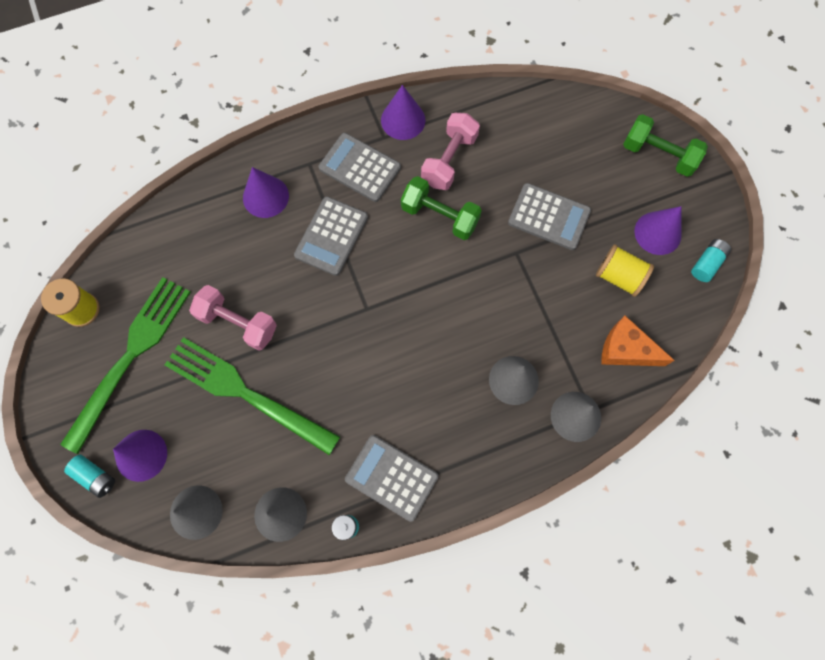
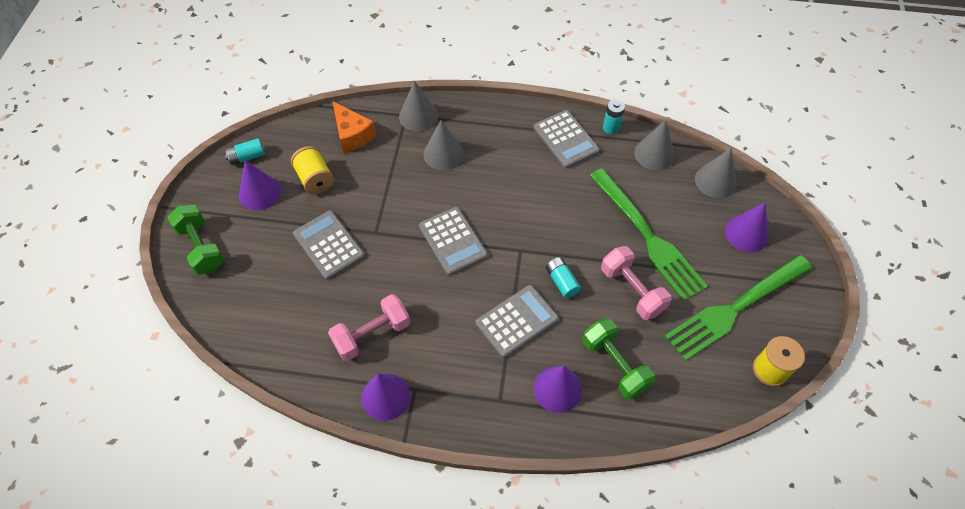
camera: 150 degrees left, 15 degrees down
(95, 477) = (787, 236): turquoise battery -> turquoise battery (562, 281)
(360, 168) = (455, 370): grey calculator -> grey calculator (452, 241)
(440, 216) = (414, 291): green dumbbell -> green dumbbell (615, 365)

